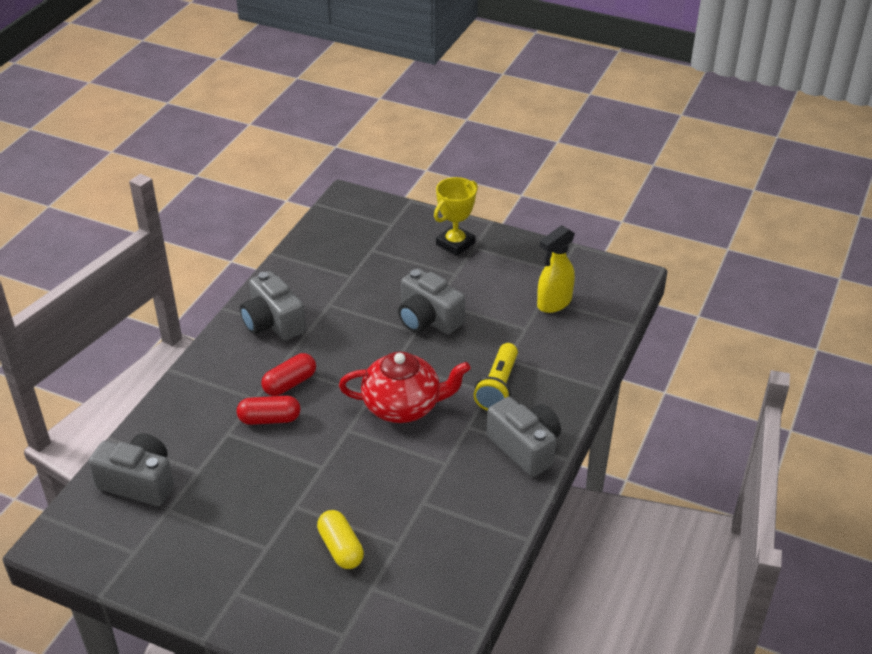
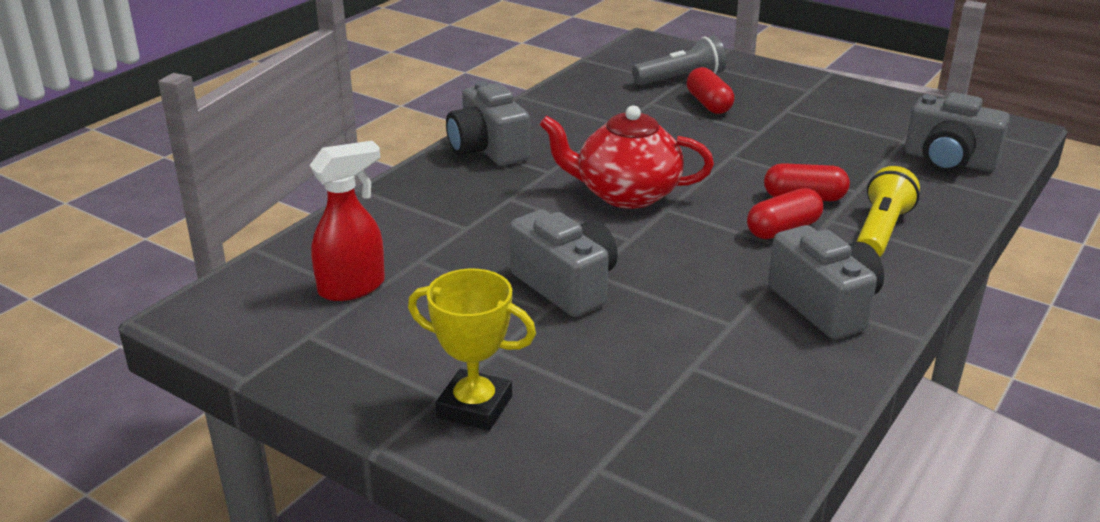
camera: 170 degrees left, 10 degrees down
(340, 548) = (709, 104): yellow capsule -> red capsule
(370, 597) = (681, 79): none -> grey flashlight
(455, 244) = (474, 406): yellow trophy -> yellow trophy turned 60 degrees clockwise
(498, 387) = (493, 201): yellow flashlight -> yellow flashlight (880, 231)
(554, 303) = (353, 287): yellow spray bottle -> red spray bottle

